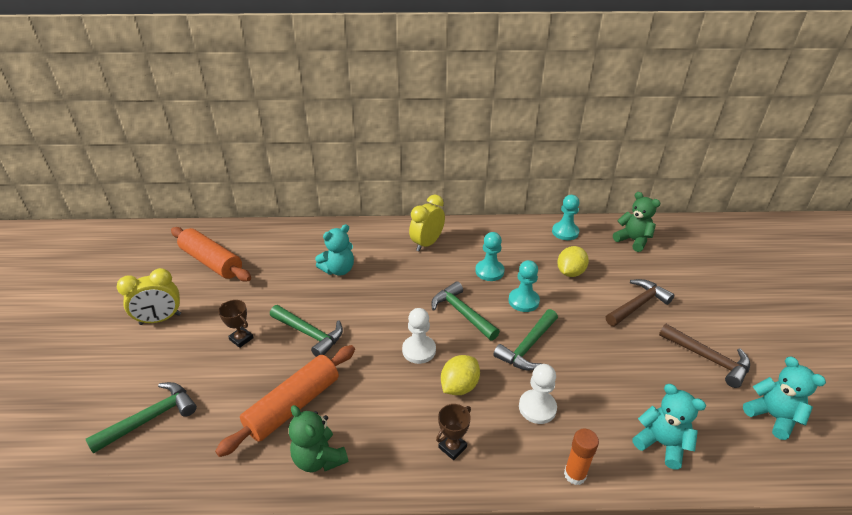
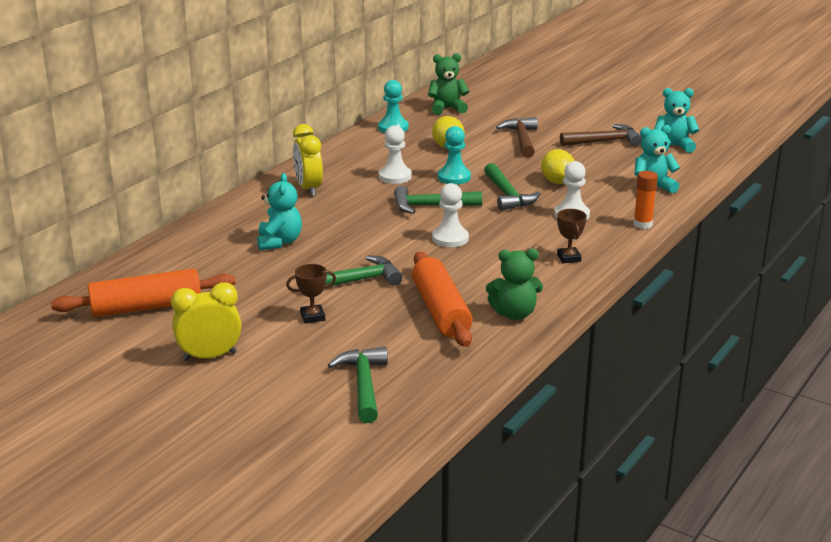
camera: 55 degrees left, 10 degrees down
(160, 319) = (209, 356): yellow clock -> yellow clock turned 120 degrees counterclockwise
(459, 386) = (513, 235): yellow lemon -> yellow lemon (557, 182)
(489, 271) = (395, 176): turquoise pawn -> white pawn

